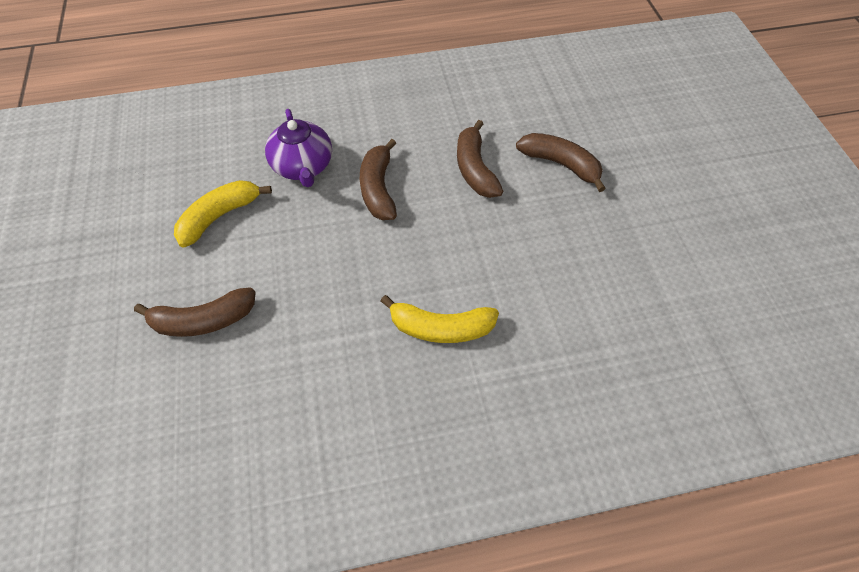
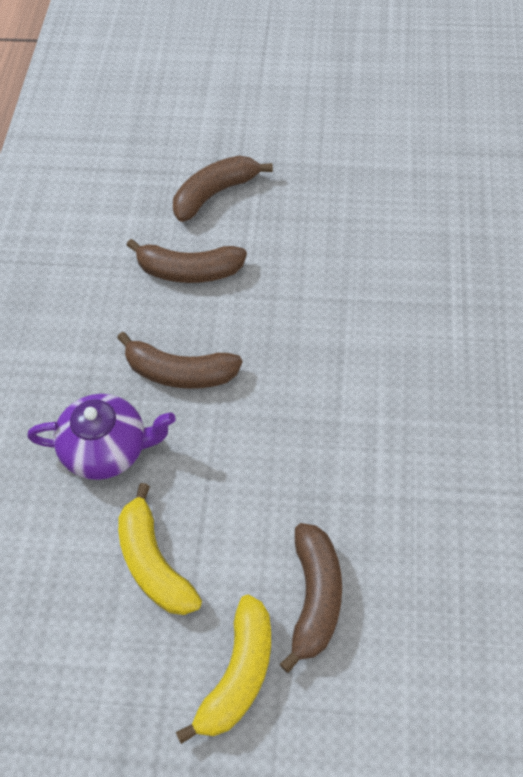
camera: 70 degrees left, 0 degrees up
(440, 328) = (392, 355): yellow banana -> yellow banana (238, 675)

